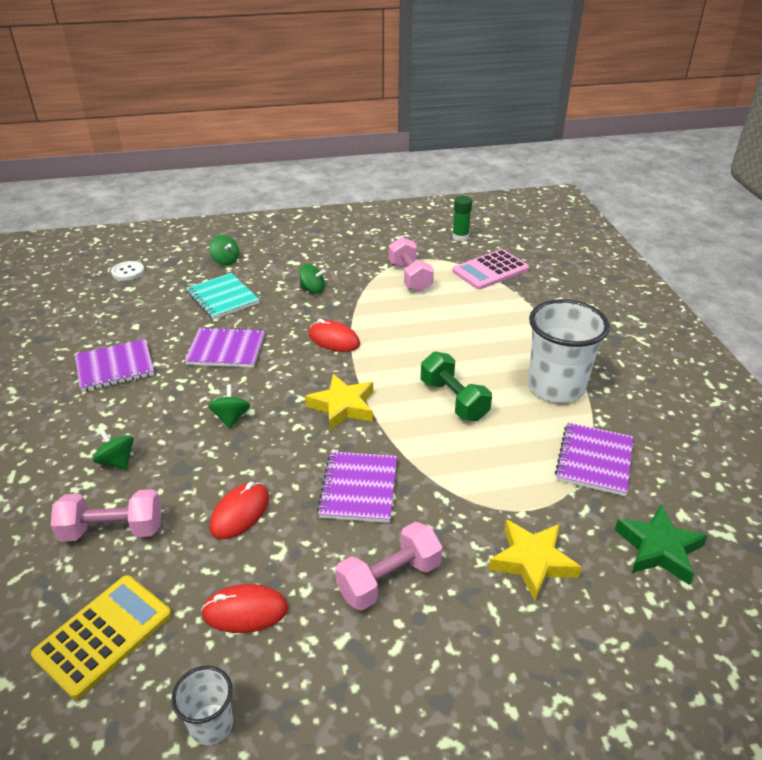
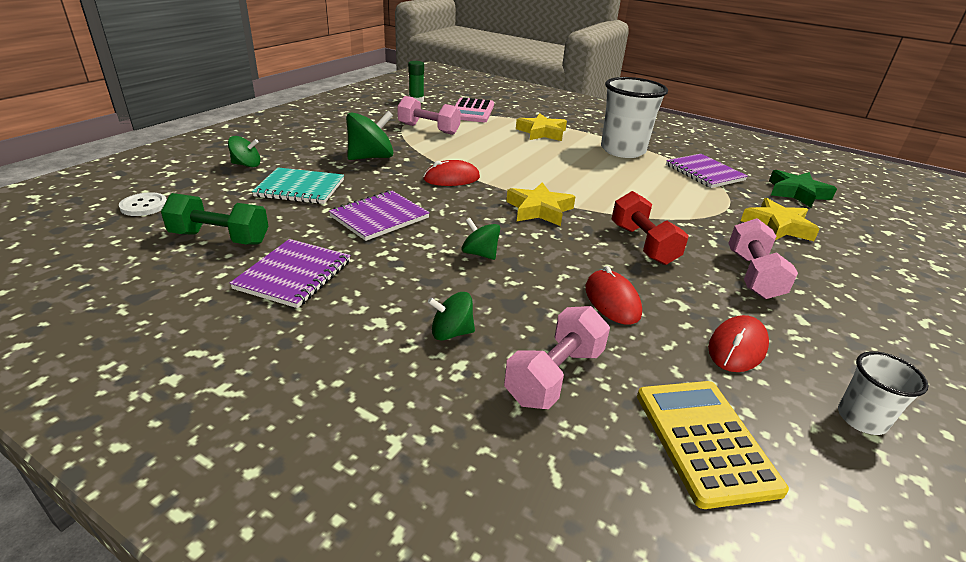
camera: 50 degrees left, 5 degrees down
(313, 289) = (371, 157): green spinning top -> green spinning top, size x1.70
(359, 488) = (643, 244): purple notebook -> red dumbbell
(453, 400) = (591, 177): green dumbbell -> green dumbbell (220, 238)
(511, 326) = (542, 132): none -> yellow star

